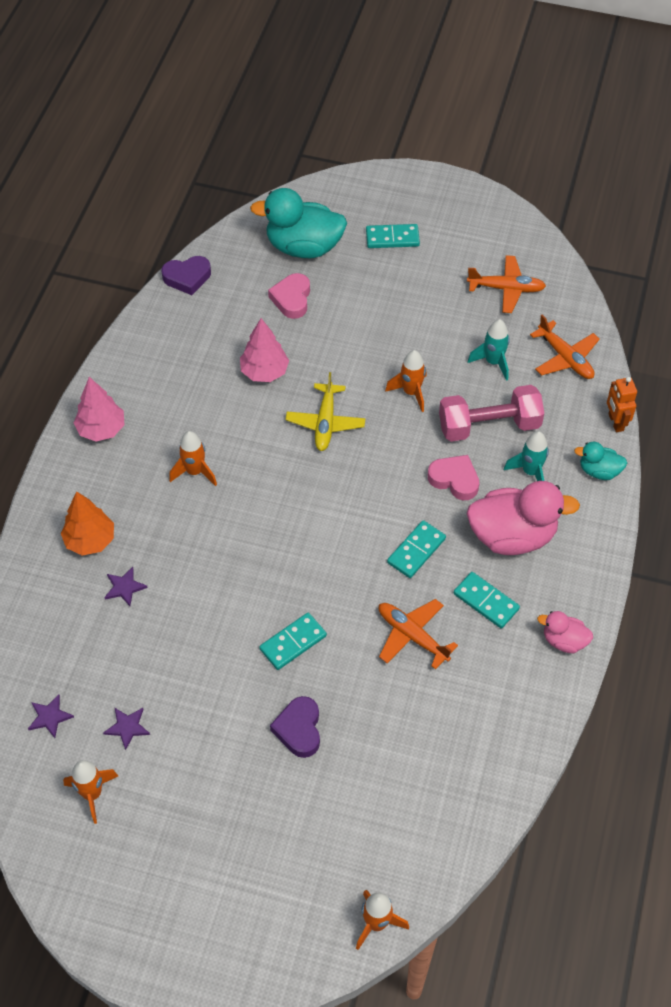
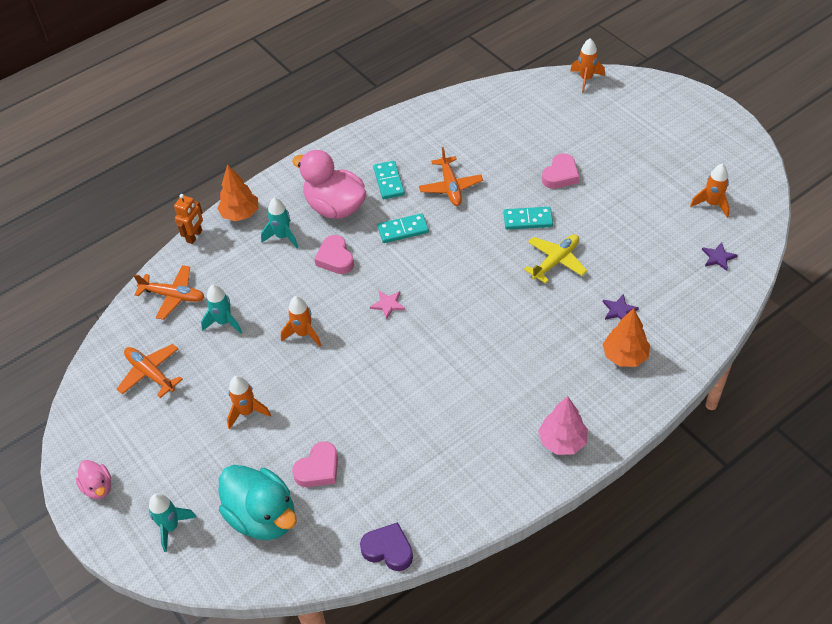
camera: 140 degrees left, 5 degrees down
(127, 727) = (668, 227): purple star -> none
(195, 472) = (511, 364): orange rocket -> orange rocket (247, 412)
(264, 372) = (396, 414): pink tree -> none
(299, 729) = (560, 175): purple heart -> pink heart
(325, 423) = (385, 346): yellow plane -> yellow plane (556, 261)
(359, 463) = (388, 304): none -> pink star
(365, 205) = (171, 527): none -> turquoise rocket
(392, 238) = (183, 477): turquoise domino -> none
(489, 426) = (276, 280): pink dumbbell -> none
(564, 641) = (365, 141): pink duck -> pink duck (98, 487)
(565, 358) = (173, 296): orange plane -> orange plane turned 105 degrees clockwise
(599, 471) = (240, 214): turquoise duck -> orange tree

